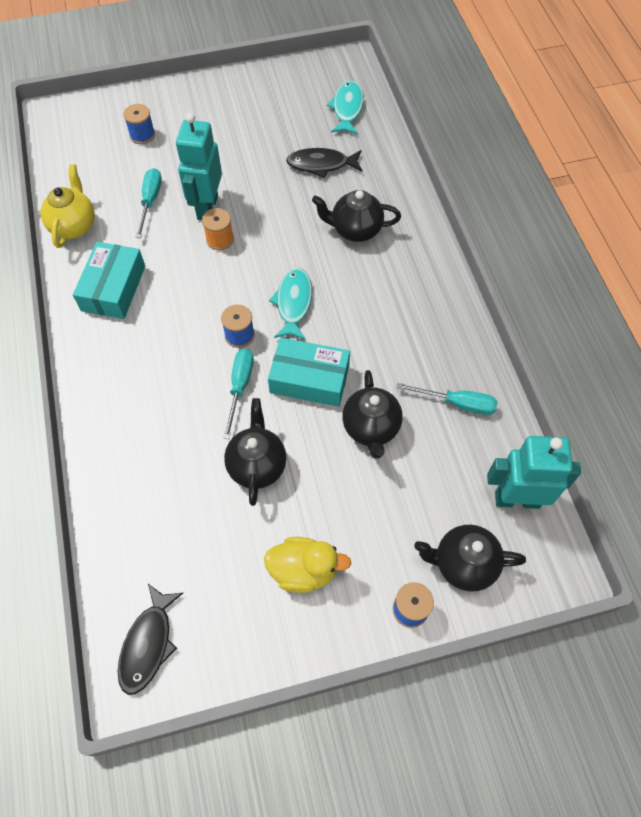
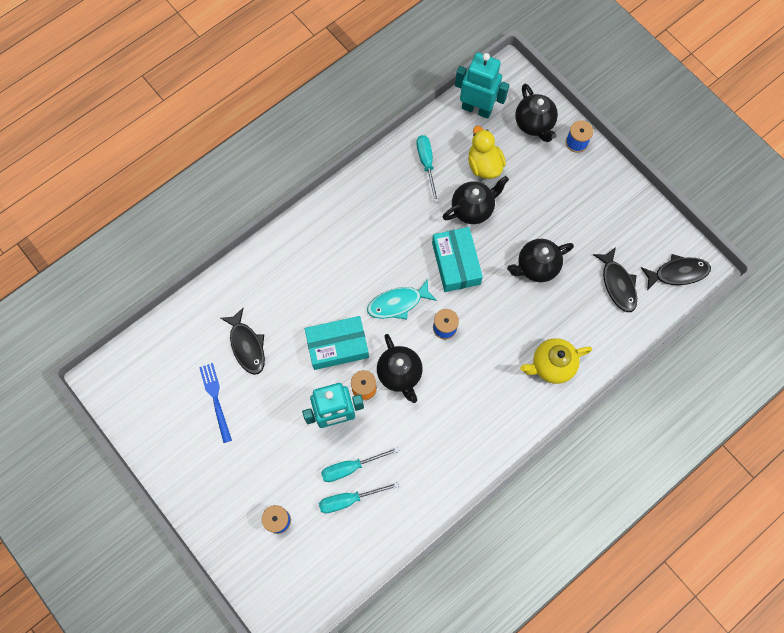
camera: 115 degrees left, 10 degrees up
(74, 226) = (406, 517): yellow teapot -> yellow teapot (551, 365)
(113, 288) = (450, 445): turquoise box -> turquoise box (337, 346)
(180, 553) = (617, 284): none -> black fish
(240, 387) = (486, 306): turquoise screwdriver -> turquoise screwdriver (349, 499)
(282, 127) = (215, 399): none -> blue fork
(304, 570) = (587, 208): yellow duck -> yellow duck (484, 165)
(347, 108) = (169, 354): turquoise fish -> none
(355, 230) = (306, 289): black teapot -> black teapot (400, 374)
(517, 499) = (477, 109): turquoise robot -> turquoise robot turned 135 degrees clockwise

